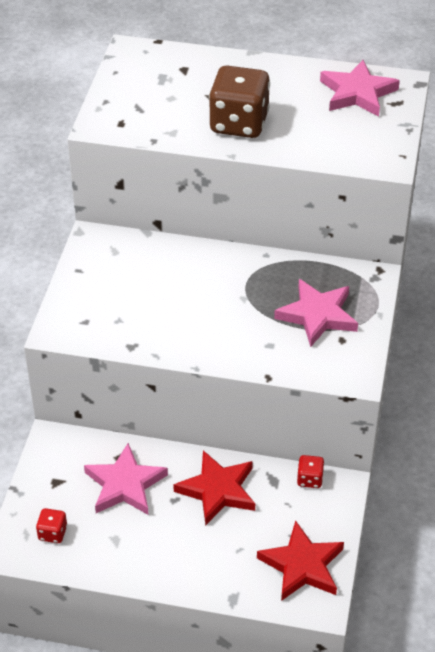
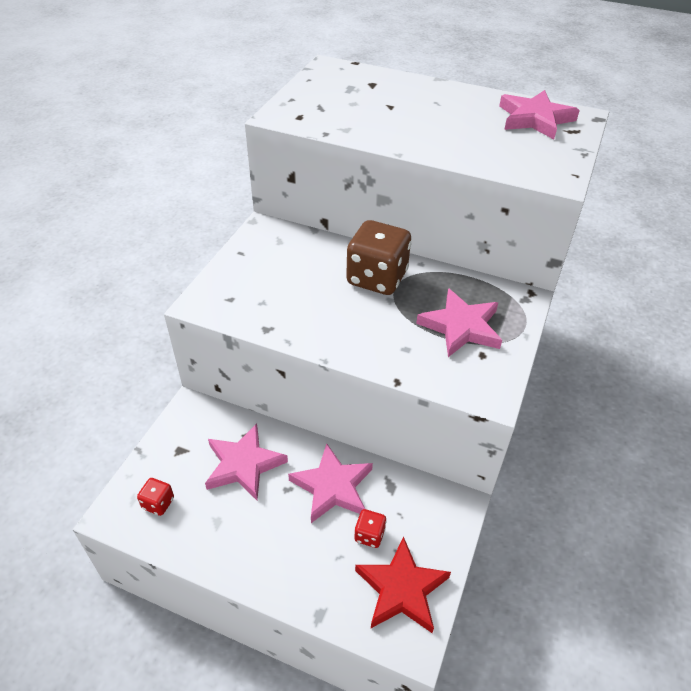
camera: 10 degrees right, 0 degrees up
(218, 490) = (332, 487): red star -> pink star
(239, 123) = (412, 129): brown dice -> brown dice (377, 278)
(309, 479) = (427, 491): red dice -> red dice (369, 535)

